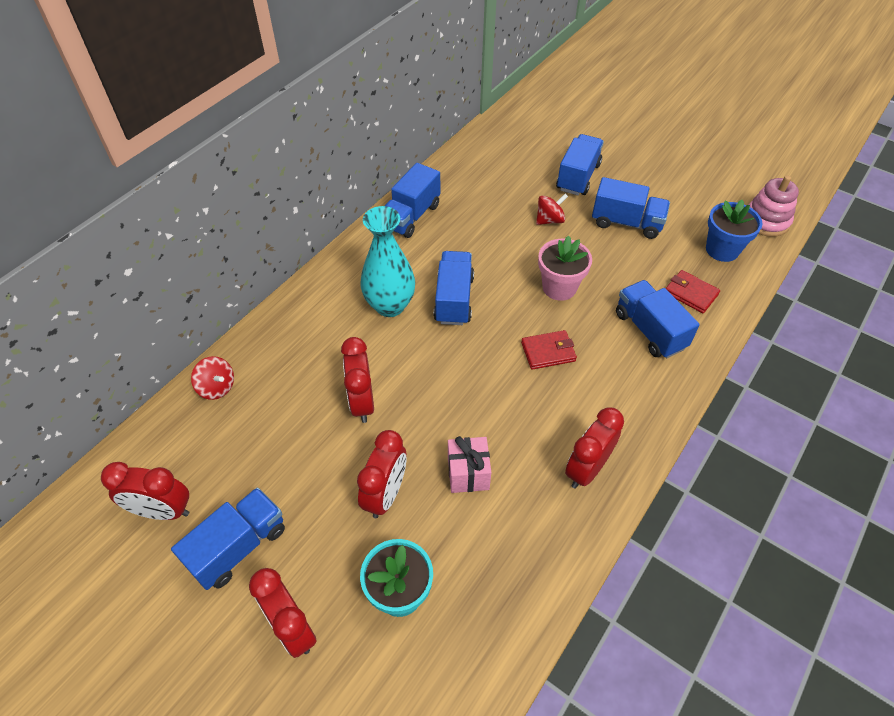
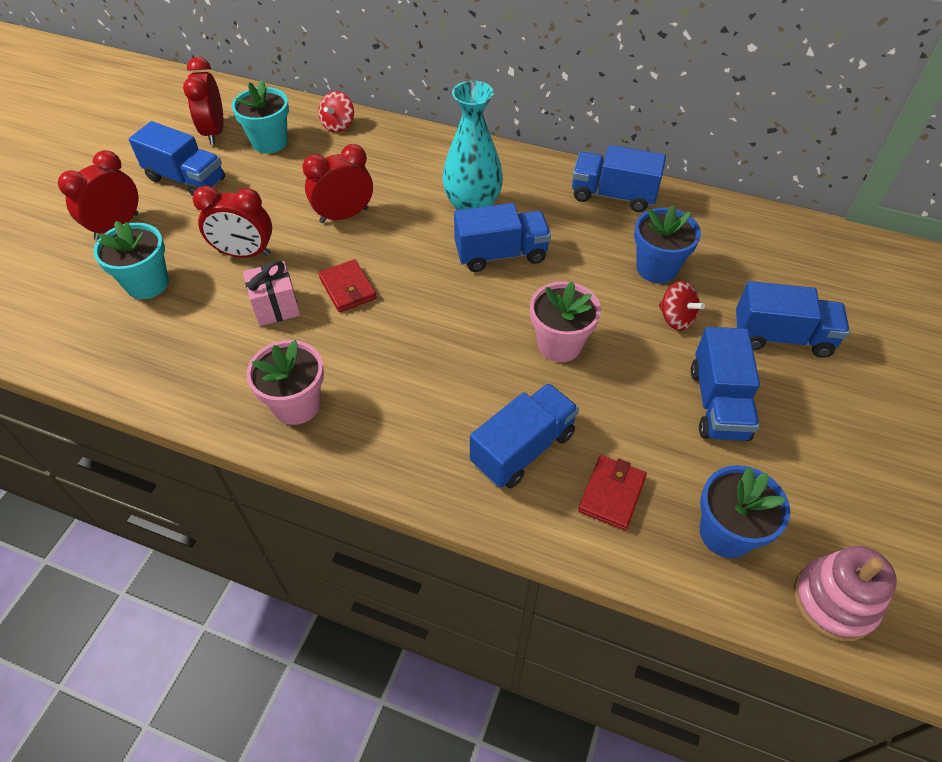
camera: 75 degrees right, 0 degrees up
(213, 455) = (270, 142): none -> turquoise flower pot
(498, 215) = (656, 268): none -> blue flower pot
(548, 352) = (452, 348): red wallet -> red wallet (347, 288)
(586, 469) = (296, 405): red clock -> pink flower pot

